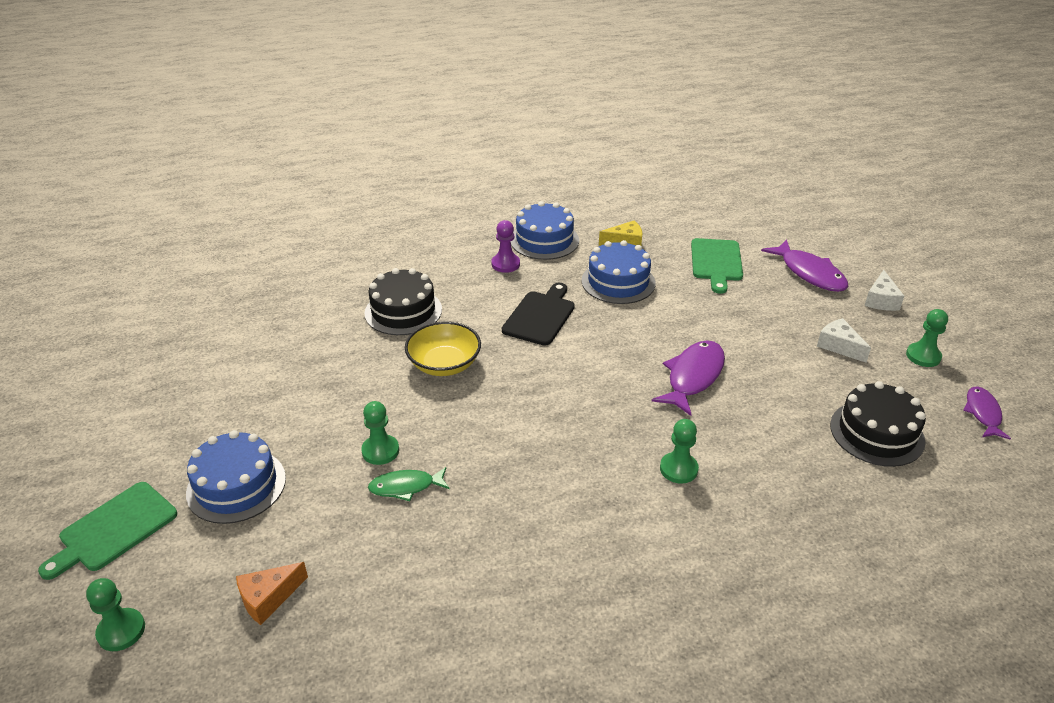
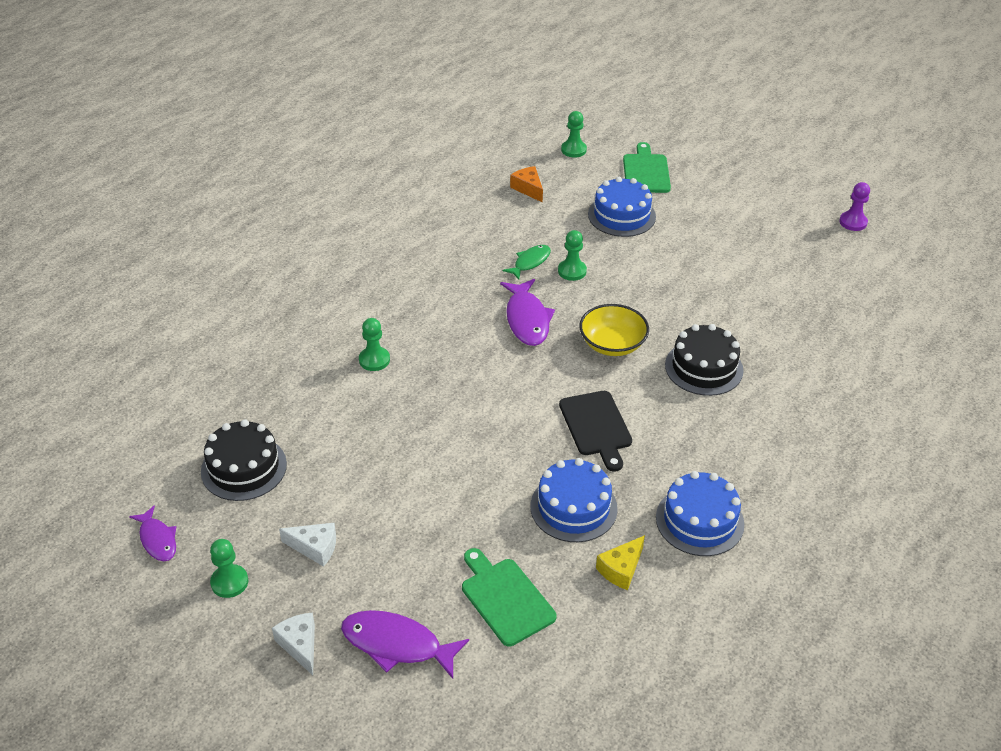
camera: 140 degrees right, 5 degrees up
(268, 598) = (528, 189): orange cheese -> orange cheese turned 45 degrees counterclockwise
(505, 264) = (694, 465): purple pawn -> purple pawn (853, 222)
(693, 377) = (420, 439): purple fish -> purple fish (527, 319)

